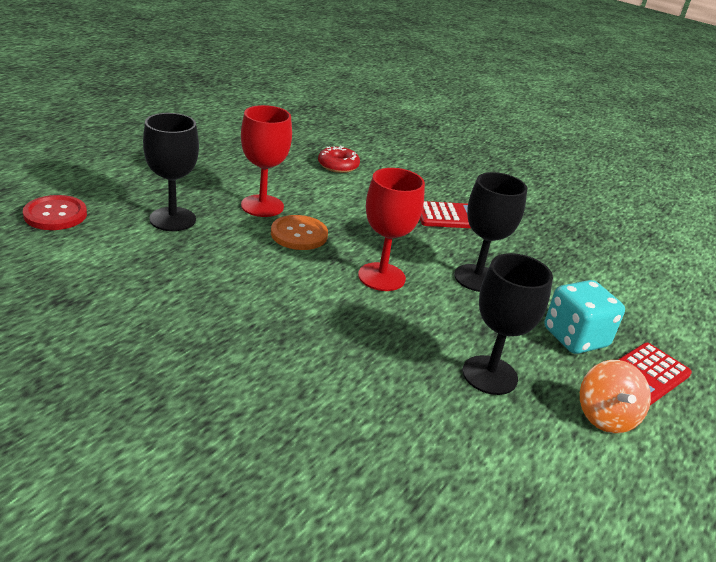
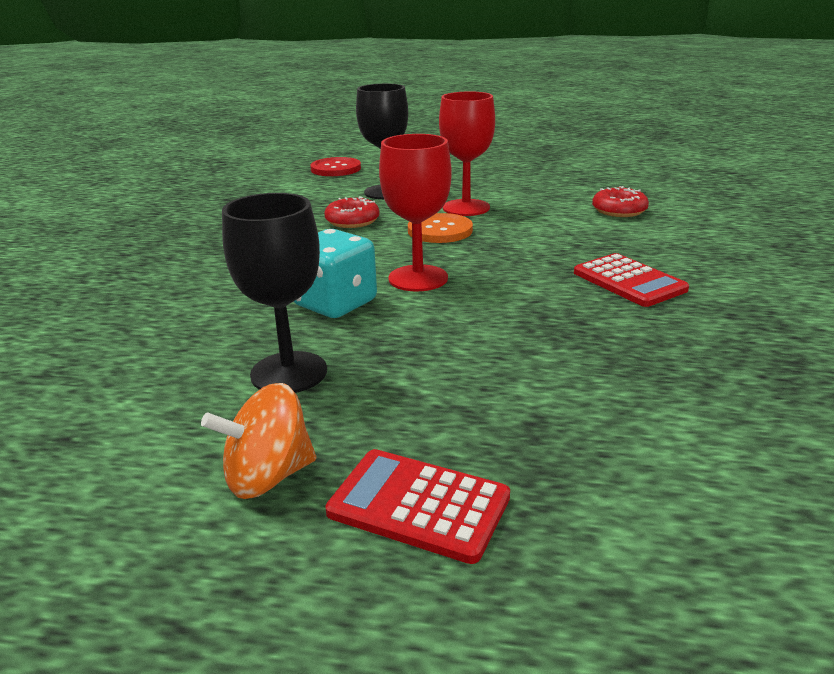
camera: 70 degrees right, 5 degrees down
(228, 259) = (352, 221): none -> red donut
(477, 278) = (500, 325): black goblet -> none
(575, 338) = (448, 421): turquoise dice -> turquoise dice (335, 303)

